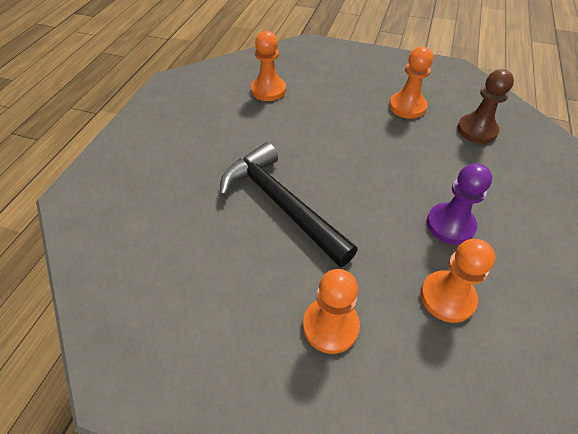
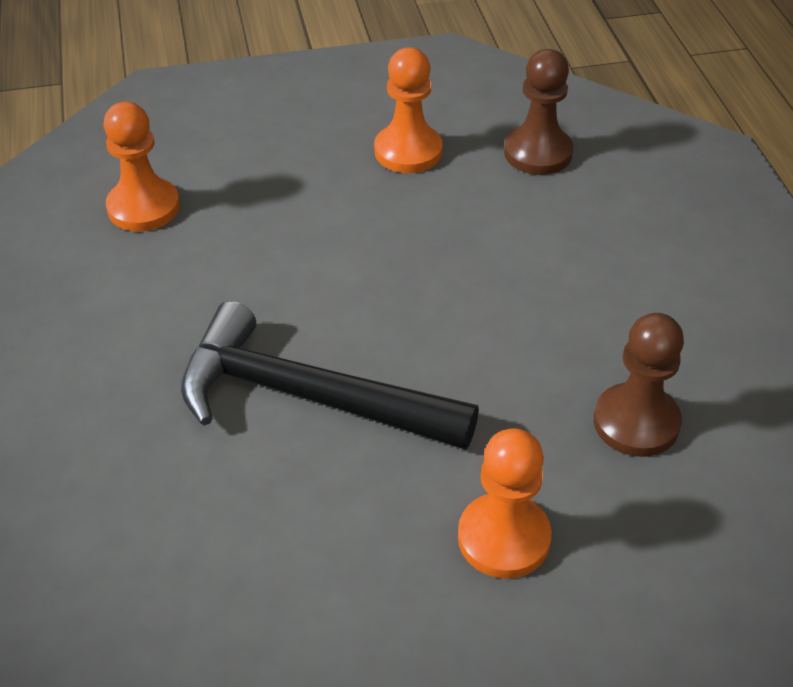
camera: 30 degrees left, 5 degrees down
(447, 297) = (636, 422): orange pawn -> brown pawn
(450, 225) = (582, 318): purple pawn -> none

